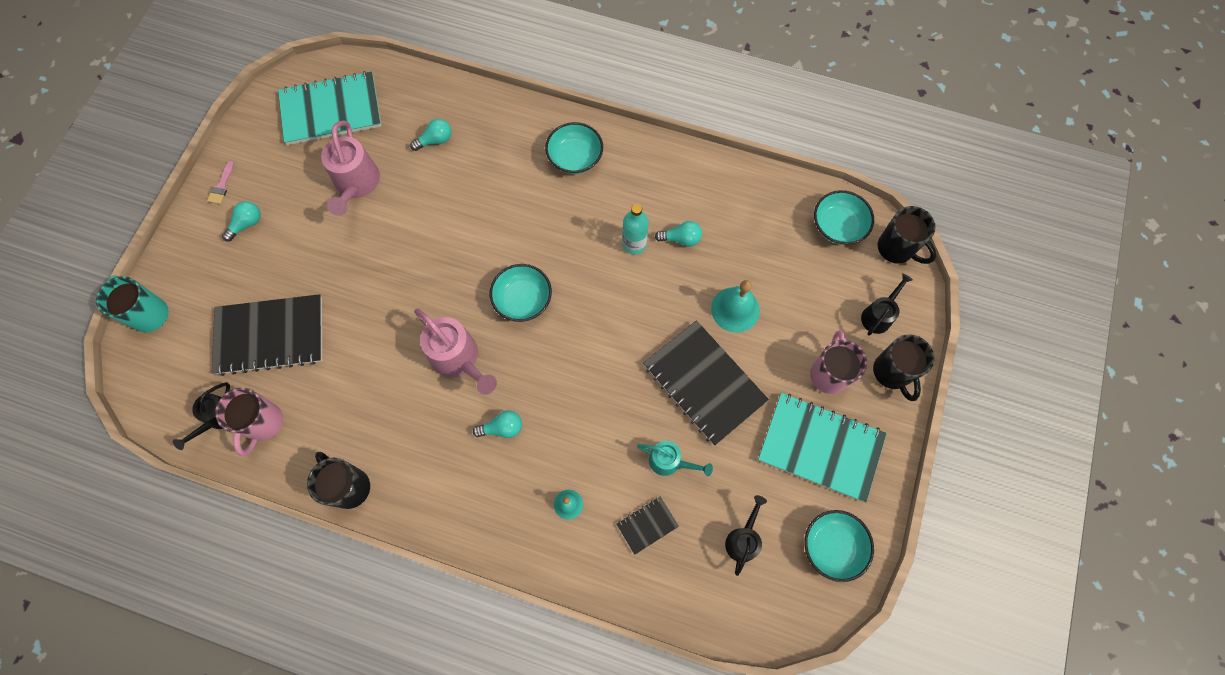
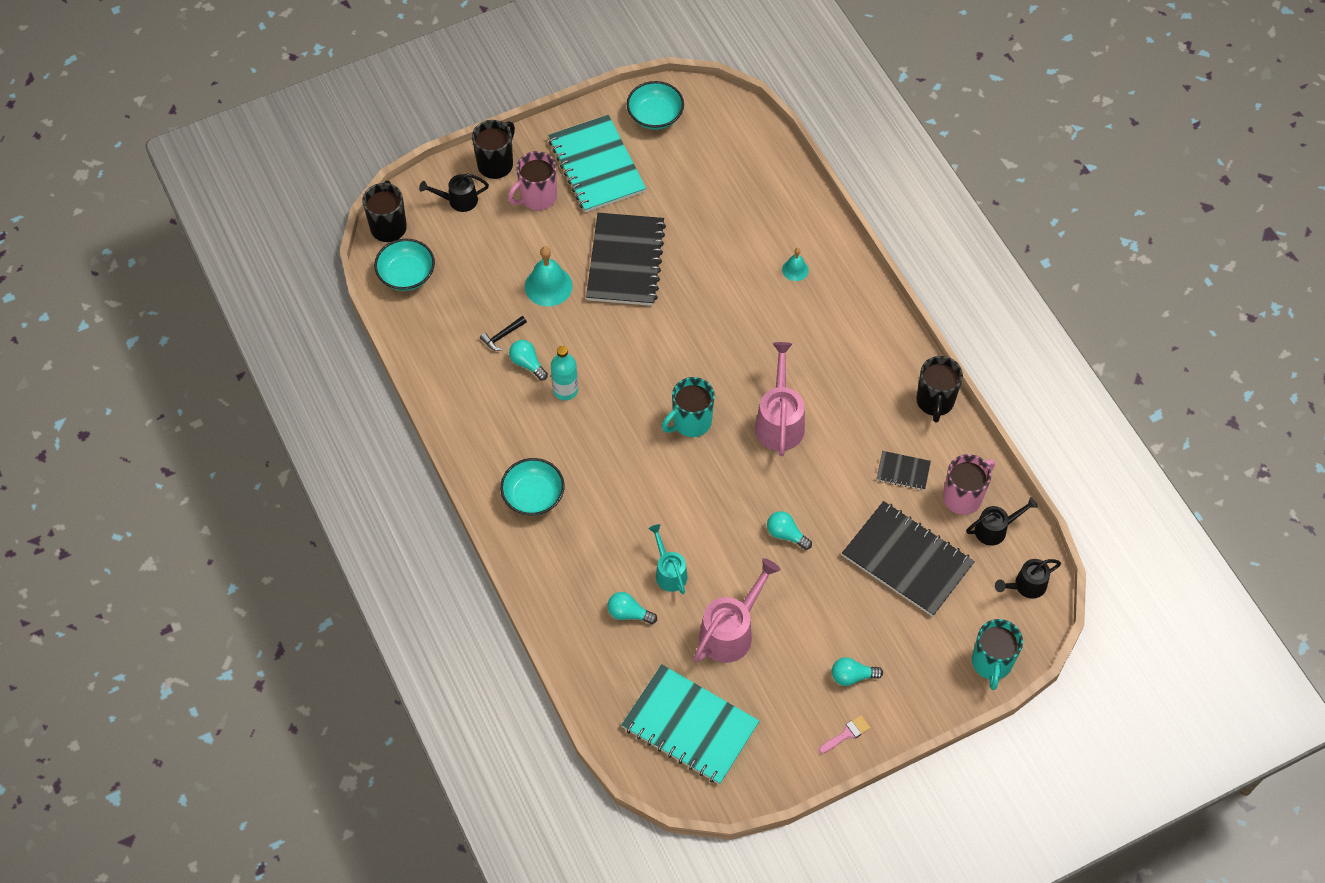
camera: 135 degrees left, 10 degrees down
(502, 428) = (793, 350): turquoise light bulb -> turquoise light bulb (786, 534)
(522, 299) = (691, 422): turquoise bowl -> turquoise mug
(647, 525) = (756, 217): black notebook -> black notebook (903, 471)
(670, 462) = (702, 237): turquoise watering can -> turquoise watering can (669, 572)
(721, 242) = (502, 336): none -> black hammer
(743, 539) = (704, 162): black watering can -> black watering can (1025, 586)

